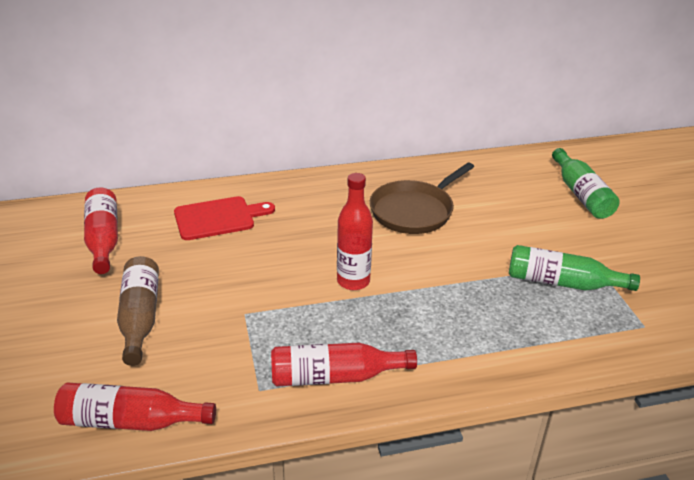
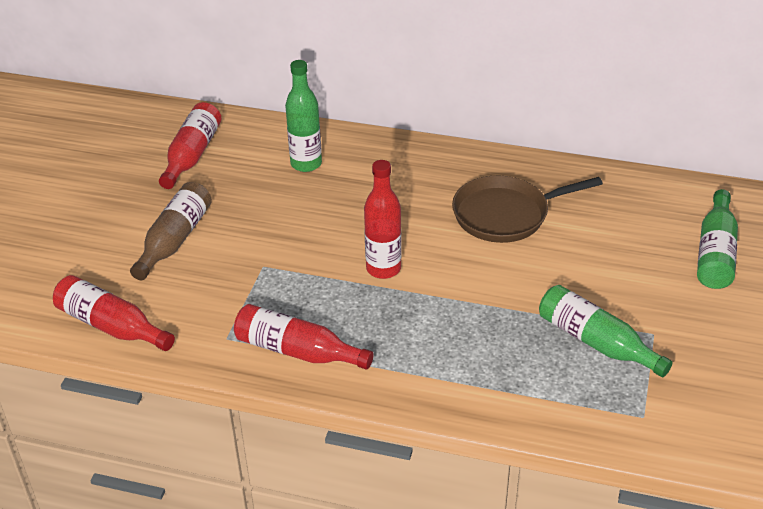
camera: 30 degrees right, 5 degrees up
(218, 218) = (306, 164): red cutting board -> green bottle

